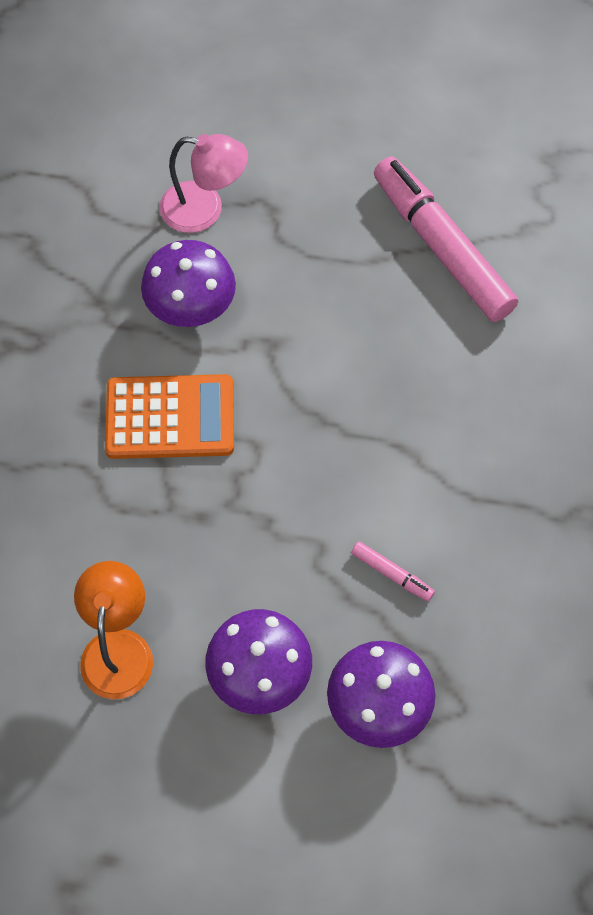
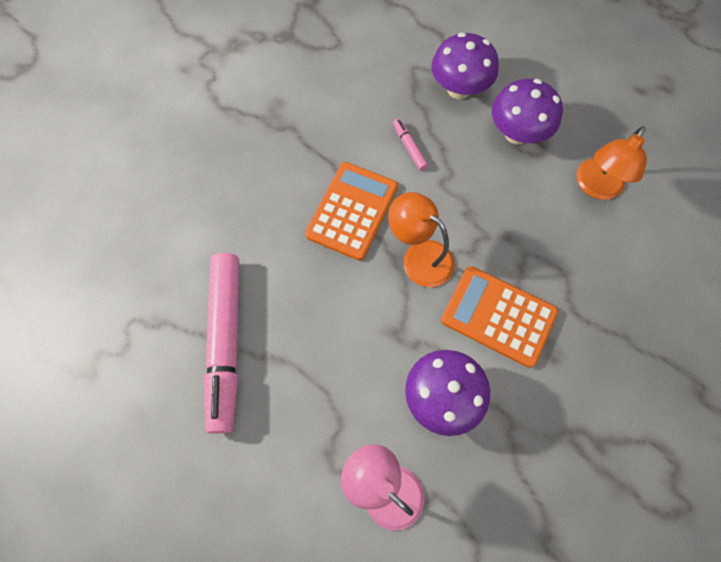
camera: 150 degrees left, 5 degrees up
(295, 438) = (419, 256): none -> orange lamp
(408, 450) = (352, 211): none -> orange calculator

